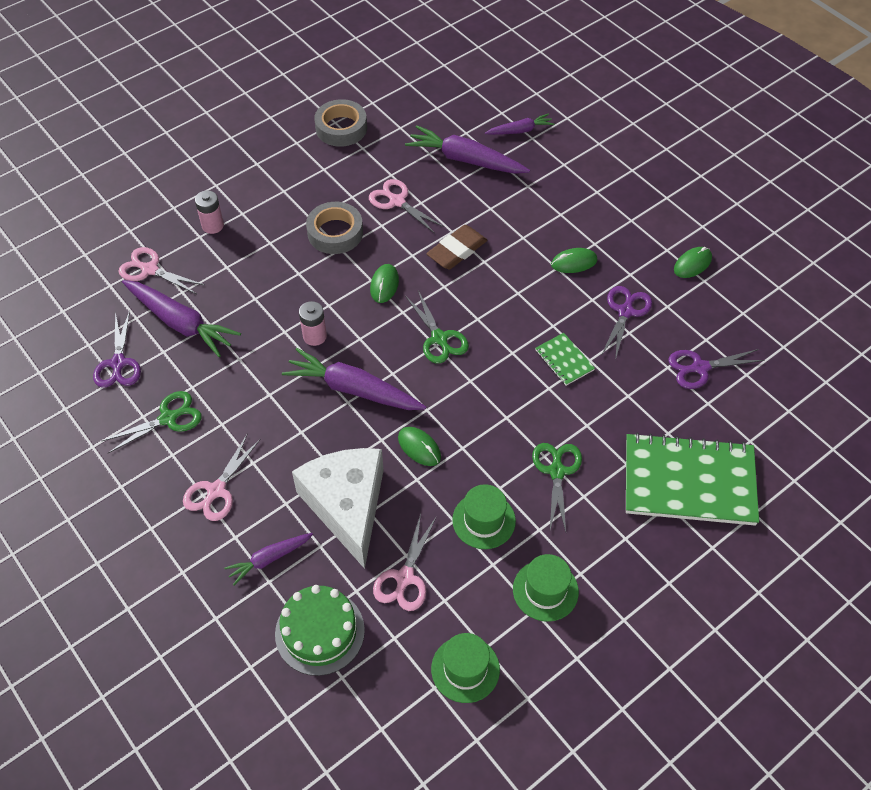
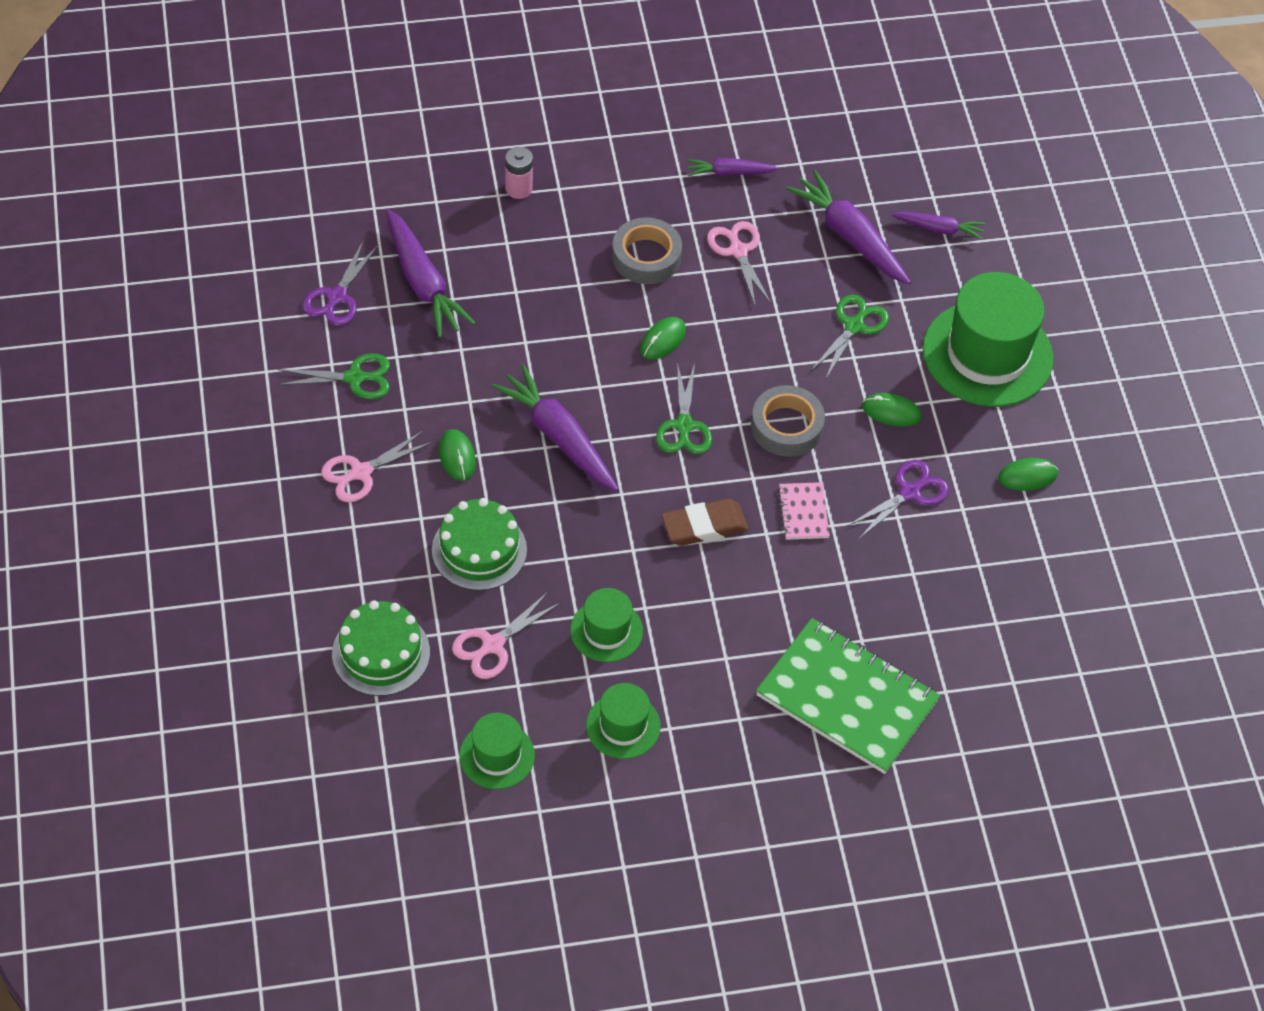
camera: 25 degrees right, 0 degrees up
(150, 270) = (424, 209): pink scissors -> none
(269, 559) = (373, 563): purple carrot -> purple carrot (729, 173)
(315, 336) = (553, 362): pink battery -> none
(341, 128) = (731, 134): grey tape -> grey tape (786, 426)
(347, 506) = (479, 550): white cheese -> green cake
(419, 447) = (588, 528): green mouse -> green mouse (457, 456)
(457, 250) = (768, 338): brown eraser -> brown eraser (704, 526)
(557, 471) = (714, 620): green scissors -> green scissors (854, 326)
(564, 360) = (803, 512): green notebook -> pink notebook
(608, 196) = (987, 354): none -> green hat
(700, 368) = (948, 591): purple scissors -> none

